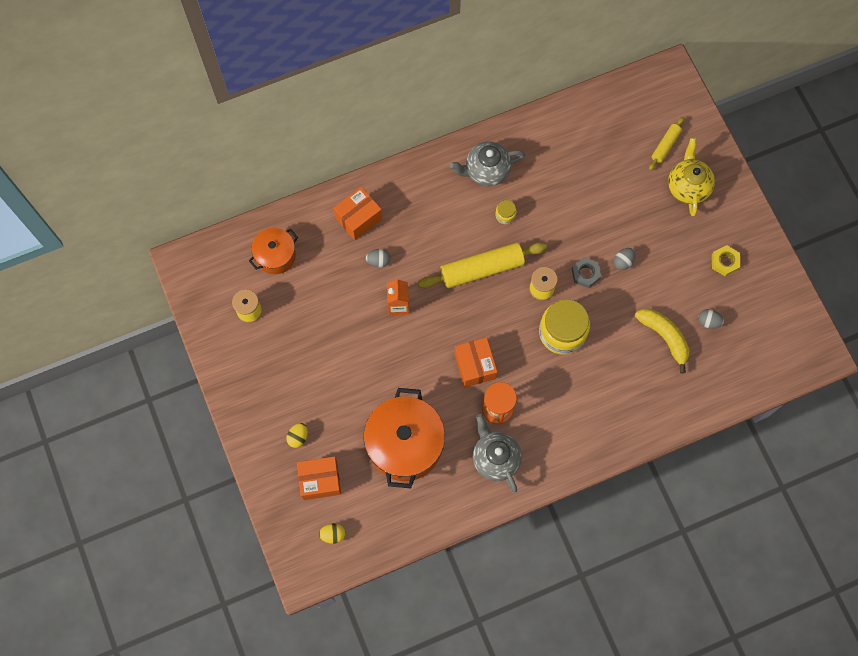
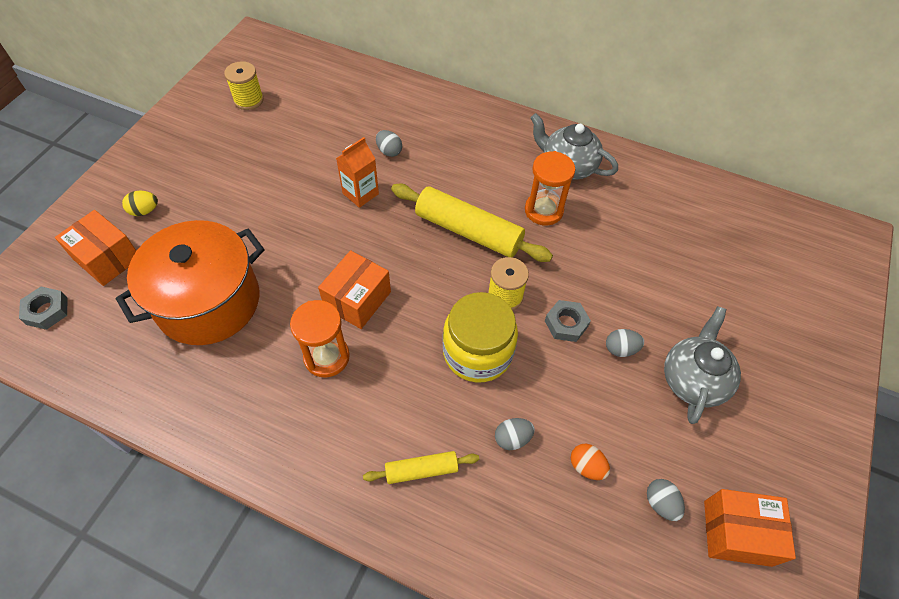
camera: 45 degrees right, 15 degrees down
(275, 256) = (319, 85): orange pot -> none
(333, 534) = (47, 311): yellow egg -> grey nut
(358, 218) = (414, 112): orange box -> orange box (737, 532)
(495, 458) = (263, 399): grey teapot -> grey teapot (693, 379)
(505, 215) = (543, 210): yellow jar -> orange hourglass
(622, 357) = (512, 438): none -> grey egg
(664, 337) = (586, 466): yellow banana -> orange egg
(665, 145) = (784, 289): yellow rolling pin -> yellow rolling pin (421, 470)
(687, 186) = (775, 345): yellow teapot -> none
(724, 262) = (749, 458): yellow nut -> none

